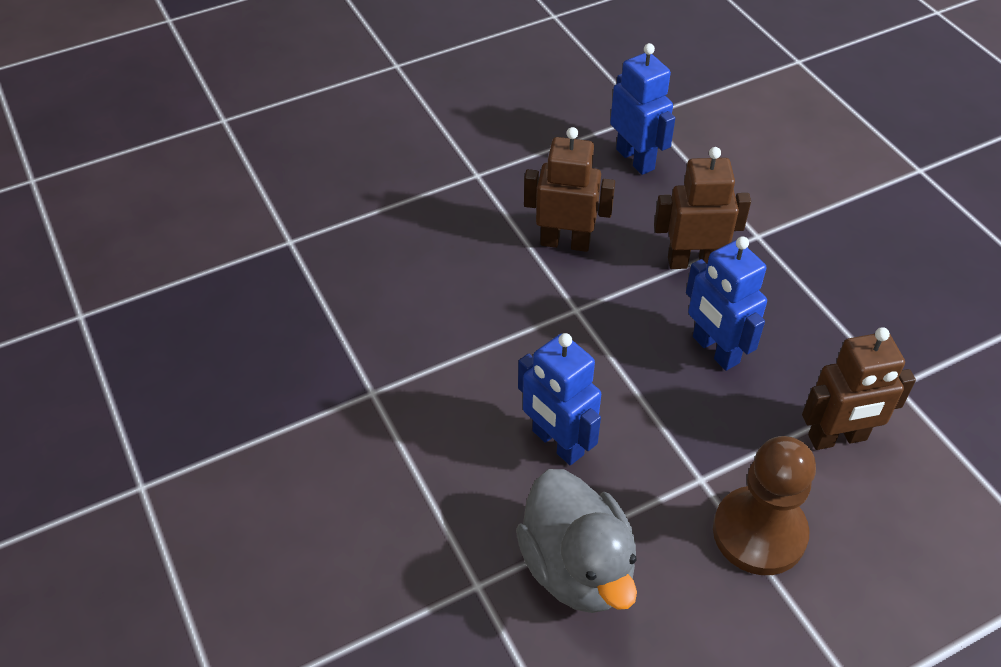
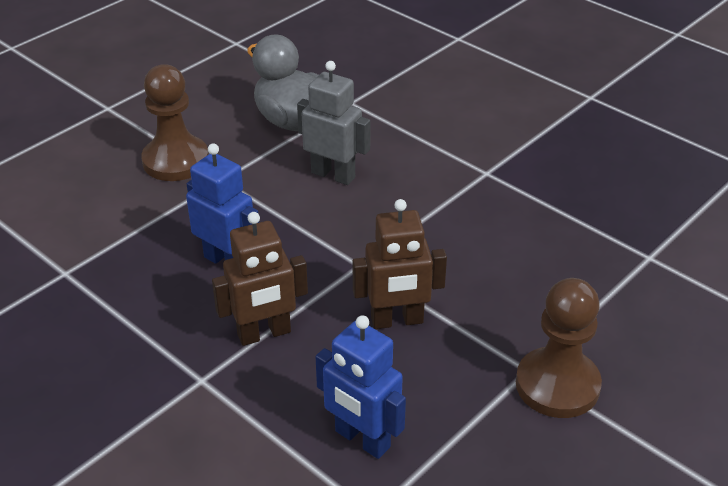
camera: 160 degrees right, 10 degrees down
(462, 158) = (557, 385): none -> brown pawn
(557, 443) = (333, 175): blue robot -> grey robot
(837, 438) = (118, 225): brown robot -> none

